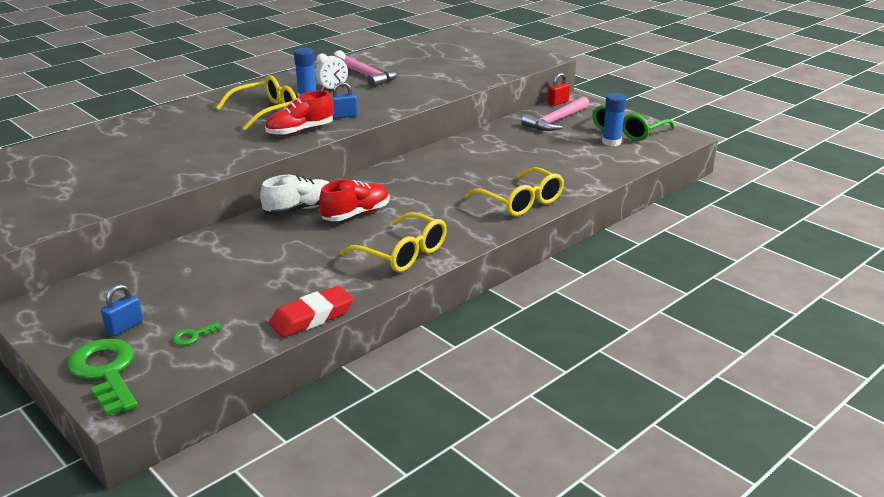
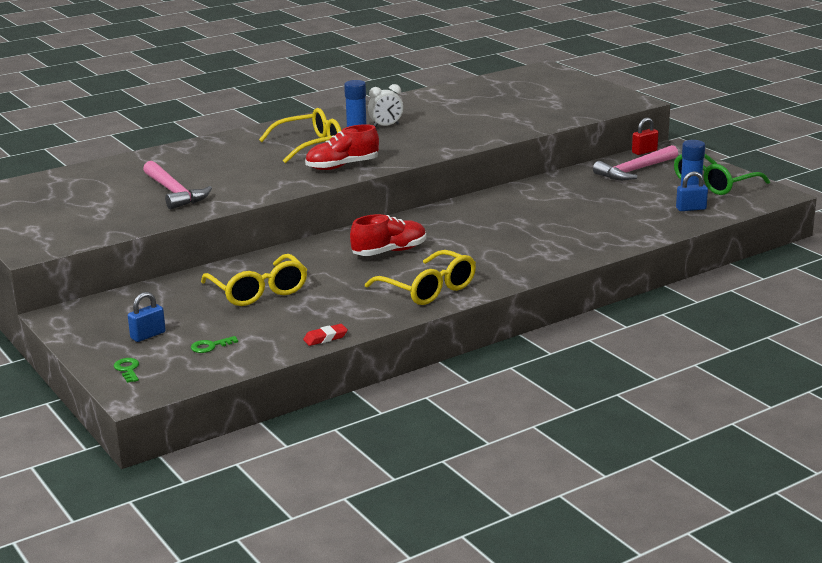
camera: 10 degrees right, 5 degrees down
(105, 372) = (127, 369): green key -> green key, size x0.42
(300, 209) = (333, 244): white shoe -> none
(312, 317) = (325, 338): red eraser -> red eraser, size x0.53
(343, 116) = (391, 153): blue padlock -> blue padlock (691, 209)
(366, 75) = (426, 113): pink hammer -> pink hammer (174, 192)
(520, 201) = (567, 248): yellow glasses -> yellow glasses (258, 291)

